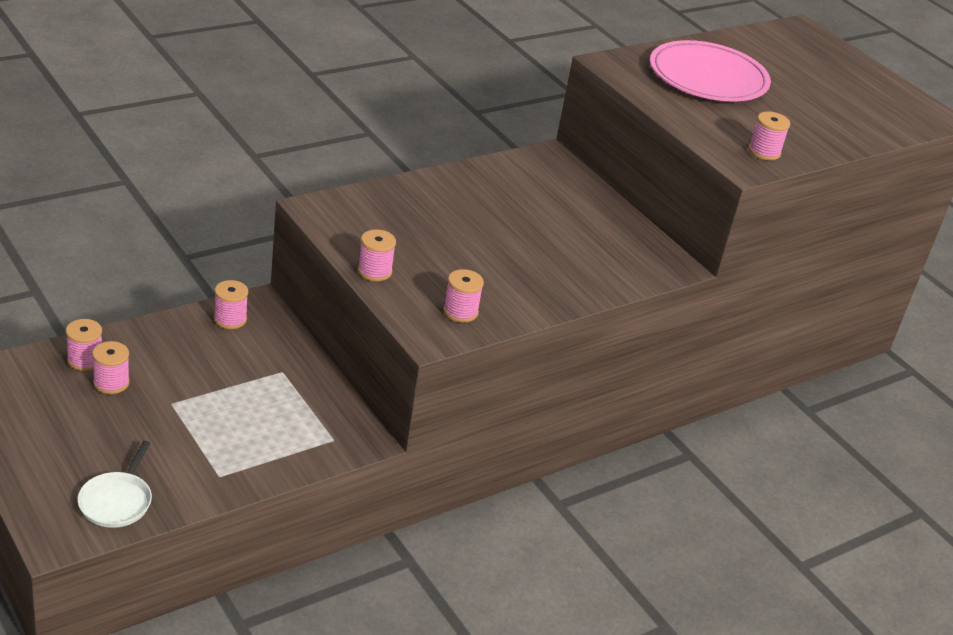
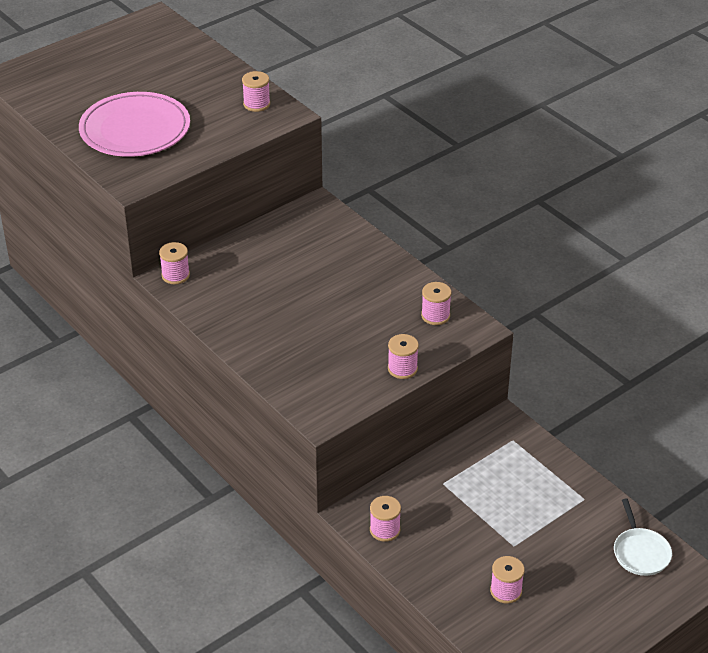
camera: 90 degrees left, 5 degrees up
(85, 360) = (483, 617): pink spool -> pink spool (175, 275)
(117, 501) = (640, 552): white pan -> white pan turned 75 degrees clockwise

